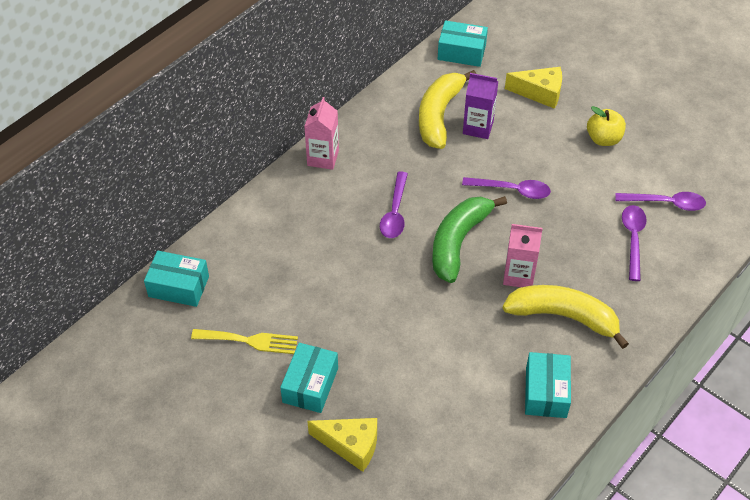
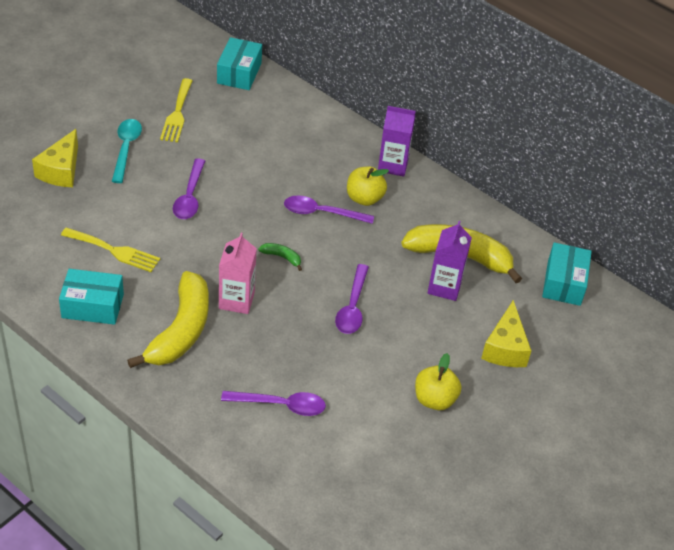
camera: 85 degrees right, 5 degrees down
(310, 385) = (126, 148): turquoise box -> turquoise spoon
(323, 158) = (393, 165): pink carton -> purple carton
(371, 180) = (364, 198): none -> yellow apple
(458, 242) = (282, 257): green banana -> green banana, size x0.40
(468, 381) = (114, 251): none -> yellow fork
(666, 203) = (334, 446): purple spoon -> purple spoon (189, 197)

